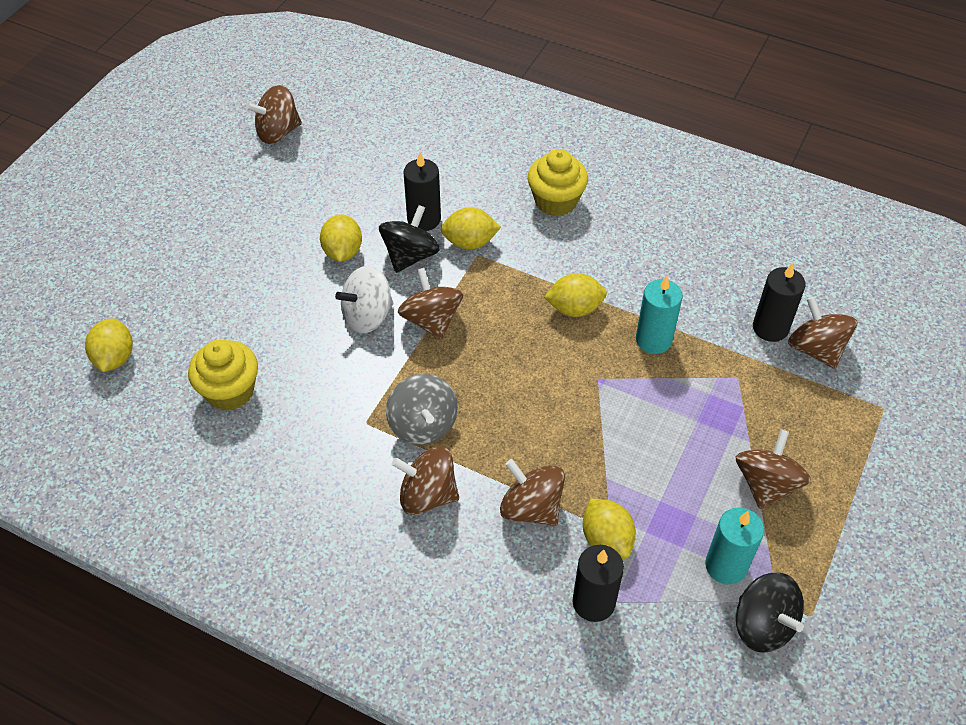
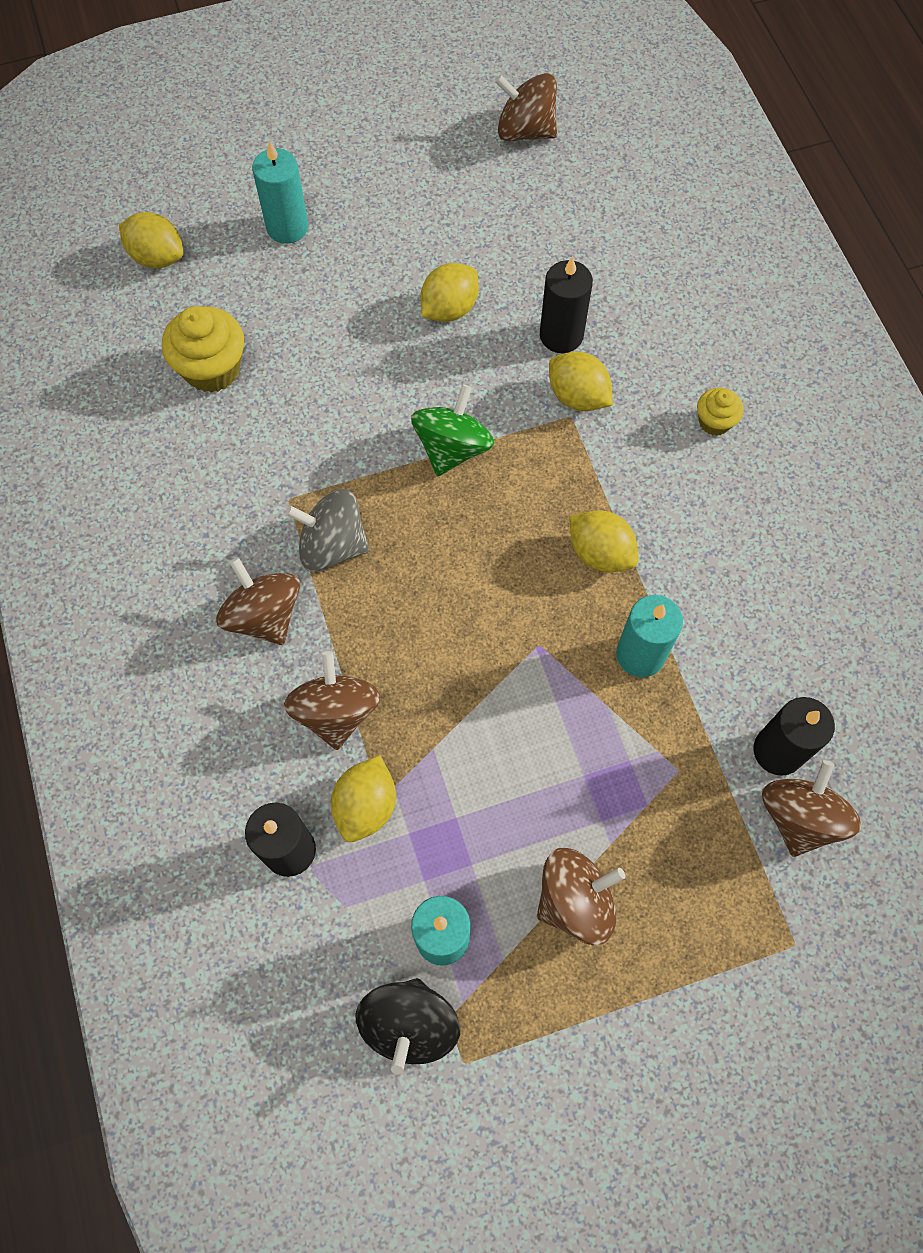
camera: 45 degrees right, 15 degrees up
(114, 358) = (157, 257): yellow lemon -> yellow lemon turned 75 degrees clockwise
(186, 280) = (287, 227): none -> turquoise candle
(367, 316) = (401, 394): white spinning top -> none
(410, 256) = (506, 364): black spinning top -> none
(423, 425) = (332, 545): grey spinning top -> grey spinning top turned 75 degrees clockwise
(431, 320) = (452, 448): brown spinning top -> green spinning top
(556, 201) = (714, 422): yellow cupcake -> yellow cupcake, size x0.56

